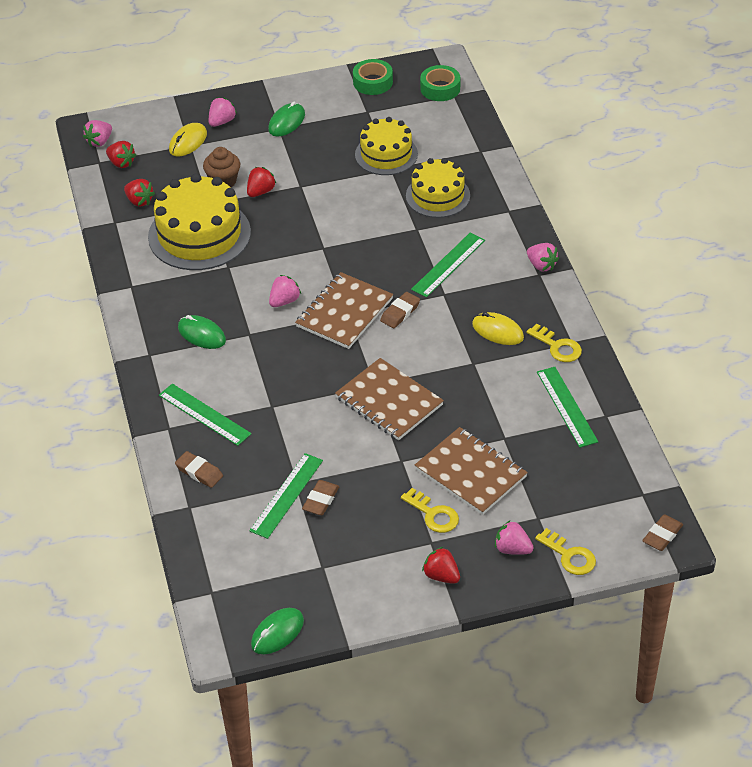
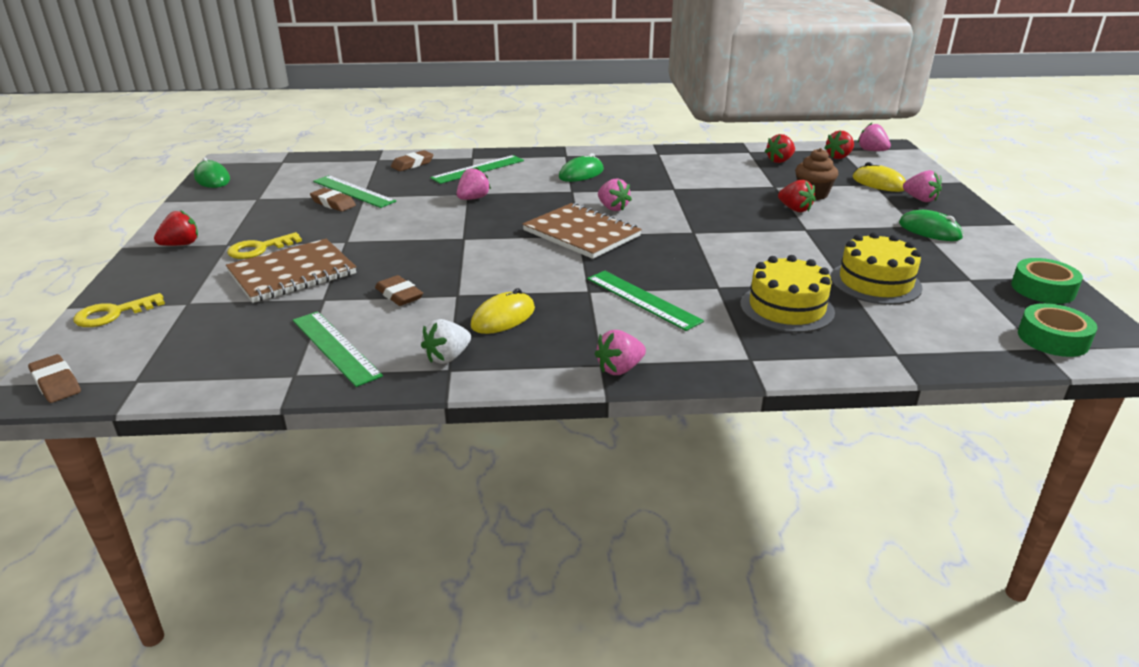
camera: 100 degrees right, 15 degrees down
(199, 234) = (726, 180): yellow cake -> none
(389, 401) = (433, 243): brown notebook -> none
(400, 312) = (567, 262): brown eraser -> brown eraser (399, 295)
(512, 549) = (165, 283): pink strawberry -> pink strawberry (473, 198)
(557, 347) = (447, 357): yellow key -> white strawberry
(566, 406) = (335, 347): green ruler -> green ruler turned 60 degrees clockwise

